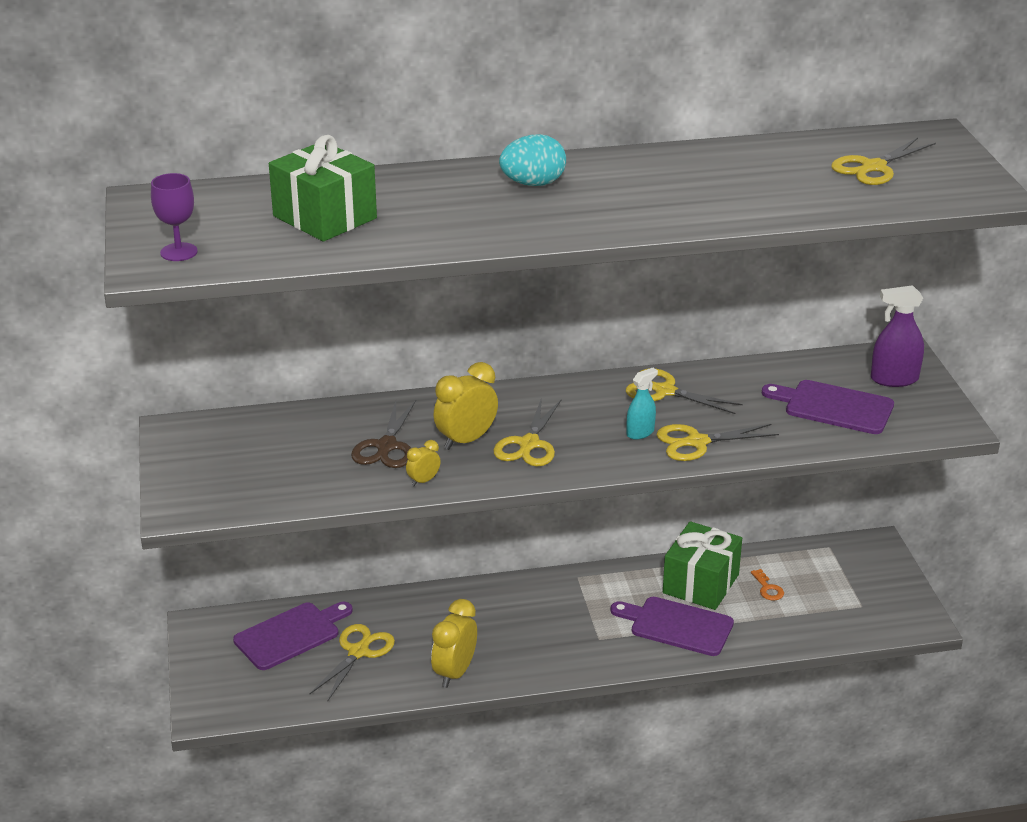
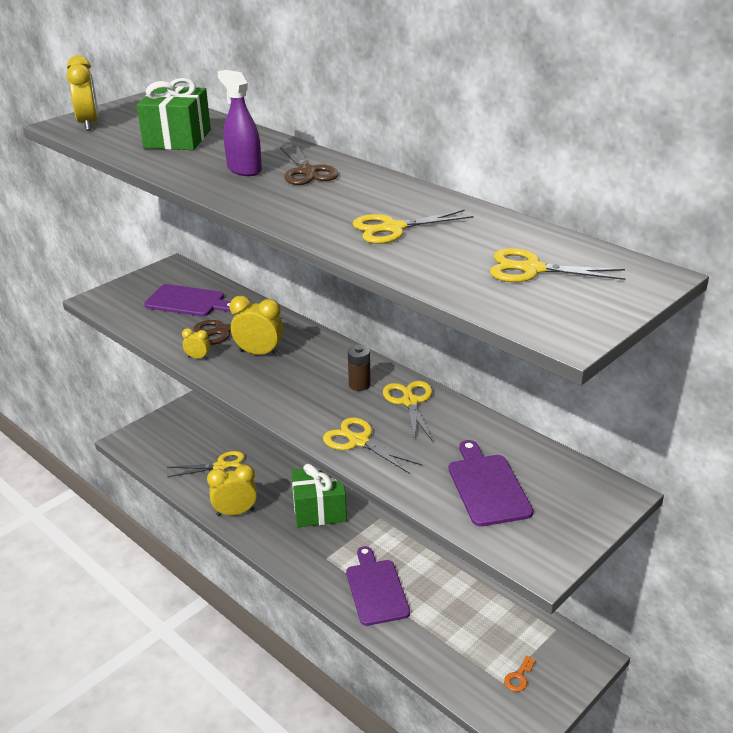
camera: 55 degrees right, 0 degrees up
(179, 252) = (89, 124): purple goblet -> yellow clock
(291, 635) = (214, 436): purple cutting board -> purple cutting board (188, 302)
(529, 444) = (280, 376): yellow scissors -> yellow scissors (393, 228)
(533, 184) = (307, 172): turquoise egg -> brown scissors
(602, 406) = (359, 385): none -> brown battery
(640, 432) = (344, 413): turquoise spray bottle -> none
(701, 584) = (434, 579): green gift -> green gift (319, 509)
(768, 588) = (466, 617): orange key -> orange key (519, 677)
(894, 379) = (571, 503): purple spray bottle -> purple spray bottle (244, 169)

